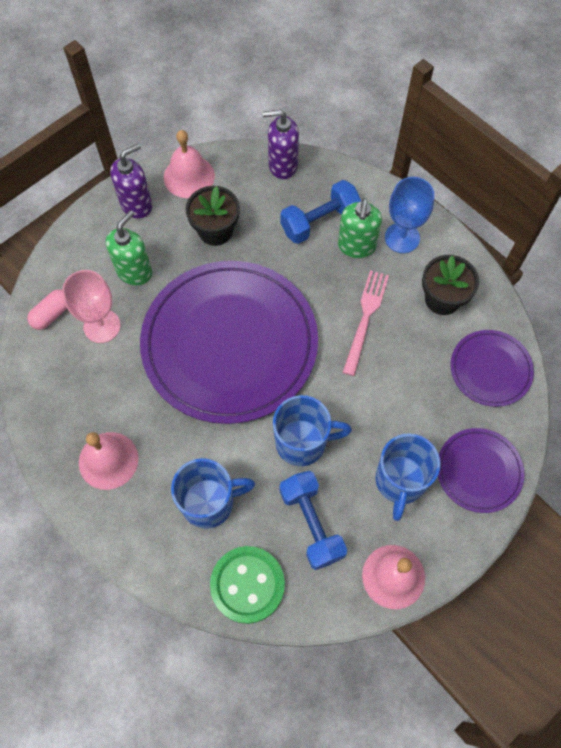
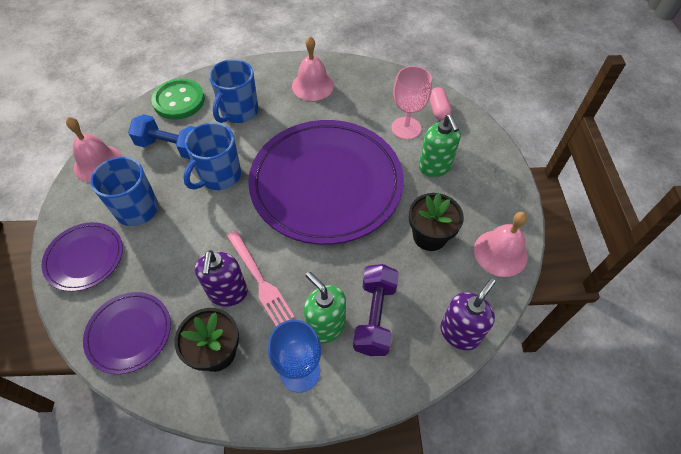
camera: 130 degrees right, 10 degrees down
(136, 204) = (497, 202): purple soap dispenser -> purple soap dispenser (228, 293)
(319, 221) = (375, 316): blue dumbbell -> purple dumbbell

